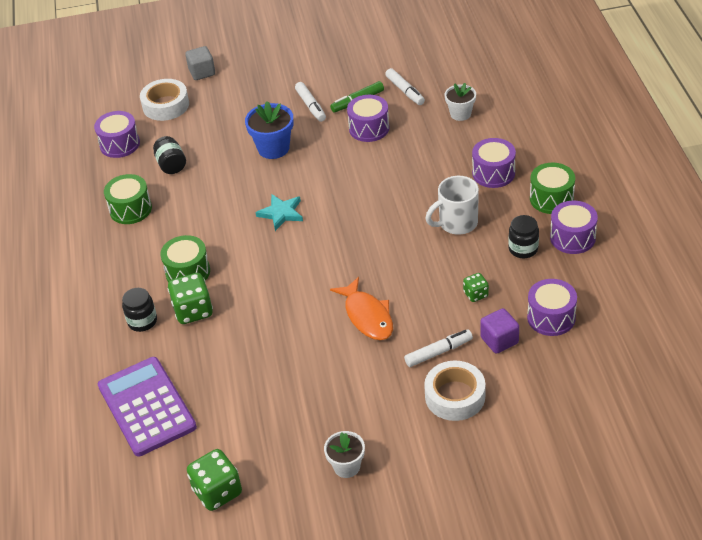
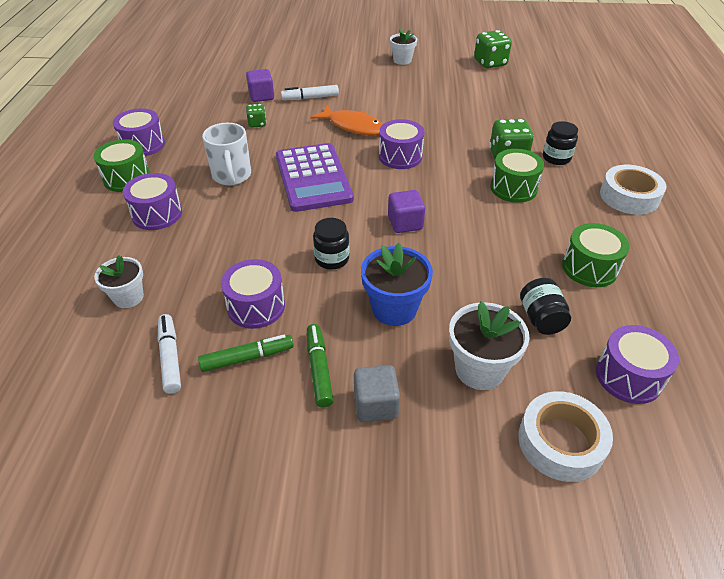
camera: 170 degrees left, 0 degrees up
(146, 407) = (544, 106): purple calculator -> purple calculator (313, 178)
(202, 72) = (493, 514): grey cube -> grey cube (375, 405)
(212, 127) = (479, 369): none -> white flower pot
(281, 213) = (405, 223): turquoise star -> purple cube
(311, 106) = (319, 369): white marker -> green marker
(367, 316) = (353, 126): orange fish -> orange fish turned 135 degrees clockwise
(455, 396) = (314, 76): white tape -> white tape (629, 196)
(457, 223) = (232, 176): white mug -> white mug turned 90 degrees clockwise
(523, 249) = (192, 145): black jar -> black jar (332, 259)
(551, 317) = (213, 101): purple drum -> purple drum (400, 156)

